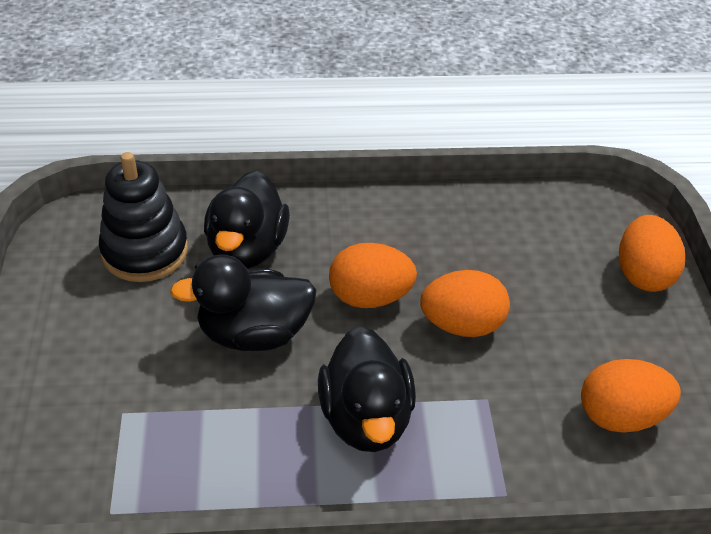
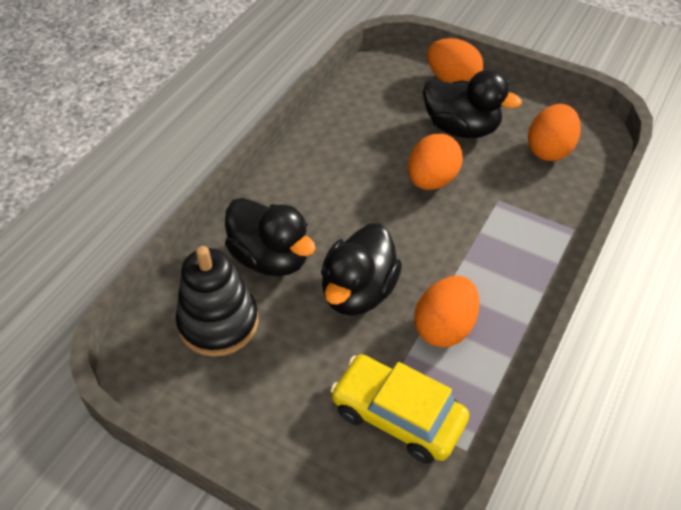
camera: 55 degrees left, 5 degrees up
(119, 434) = (398, 415): none -> yellow car
(366, 418) = (475, 266): black duck -> black duck (461, 128)
(370, 297) = (373, 213): orange egg -> orange egg (444, 327)

